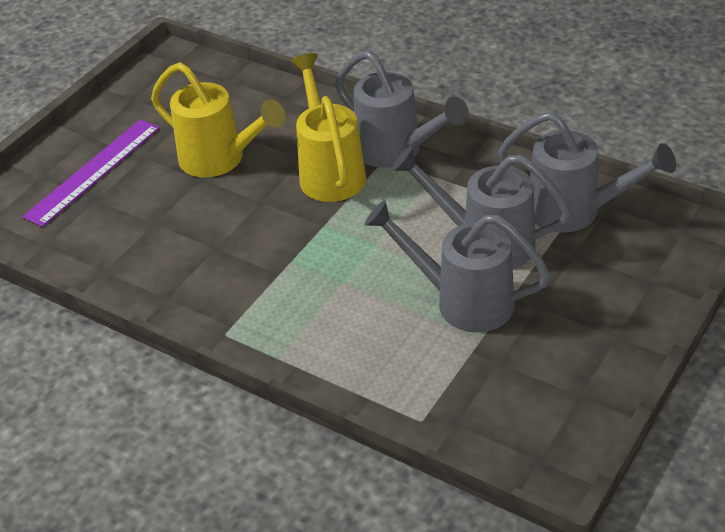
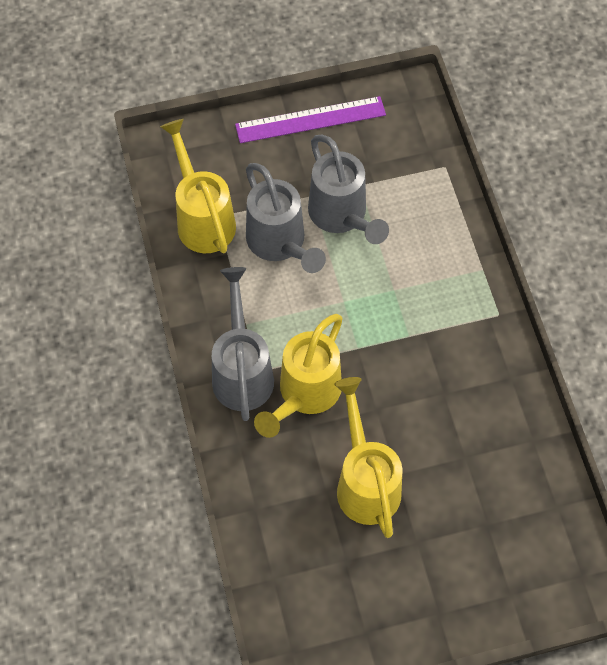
camera: 140 degrees left, 20 degrees up
(93, 171) = (466, 561): purple ruler -> purple ruler (310, 120)
(574, 211) = (202, 219): grey watering can -> yellow watering can

